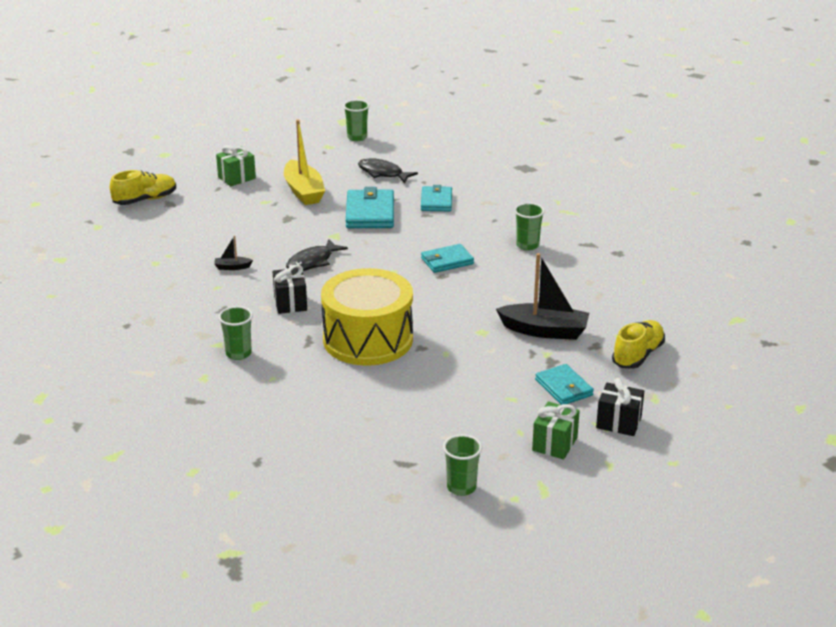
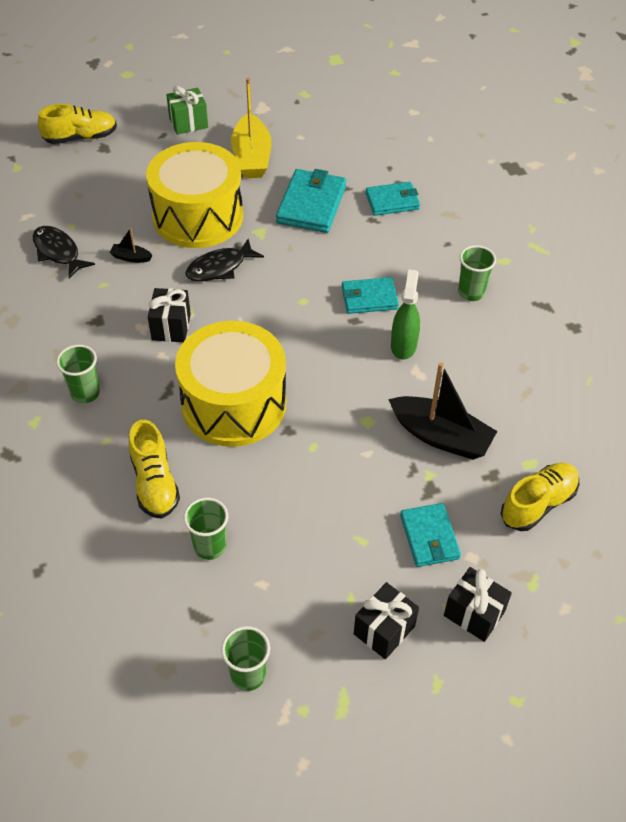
camera: 15 degrees right, 20 degrees up
(276, 234) = (198, 216): none -> yellow drum
(327, 395) = (154, 483): none -> yellow shoe
(357, 137) = (341, 86): green cup -> green cup (210, 546)
(382, 173) = (348, 146): black fish -> black fish (58, 252)
(436, 201) = (392, 201): turquoise wallet -> turquoise wallet turned 60 degrees clockwise
(489, 284) = (403, 345): none -> green spray bottle
(554, 444) = (384, 630): green gift -> black gift

